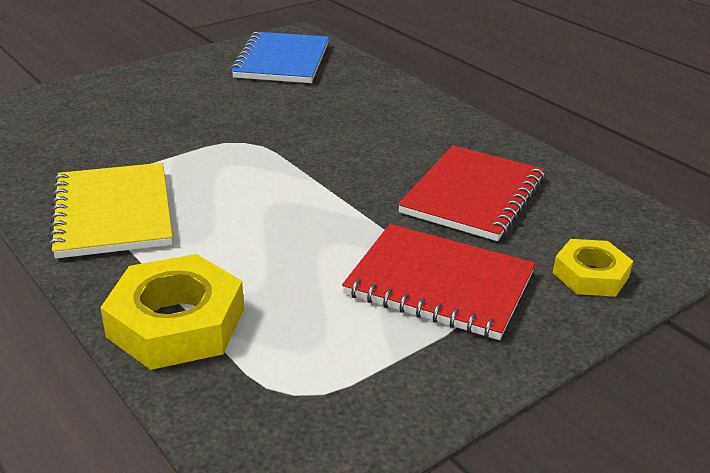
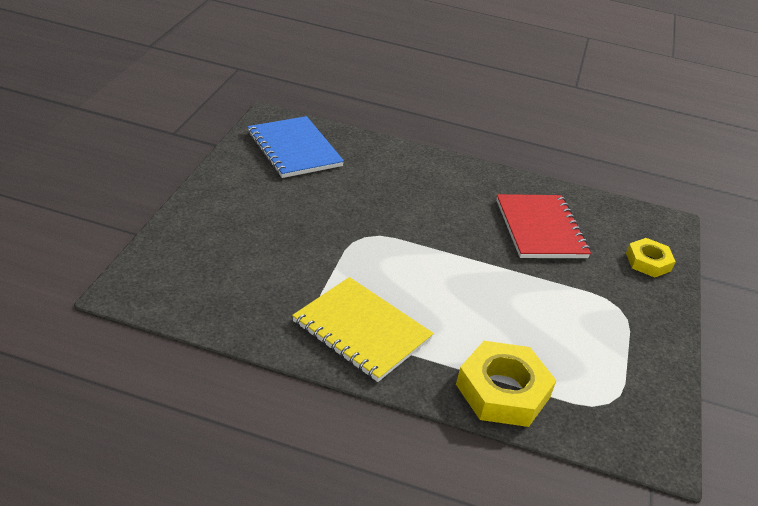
camera: 40 degrees left, 5 degrees up
(439, 284) = (593, 300): red notebook -> none

